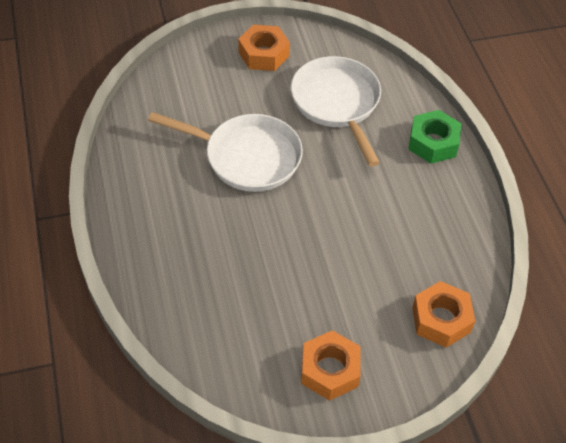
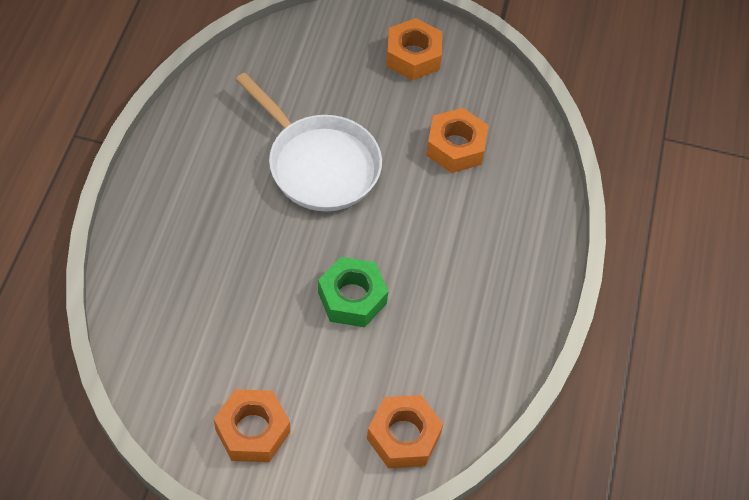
camera: 25 degrees right, 5 degrees up
(337, 103) = (455, 147): white pan -> orange nut
(433, 143) = (532, 239): green nut -> green nut (352, 298)

